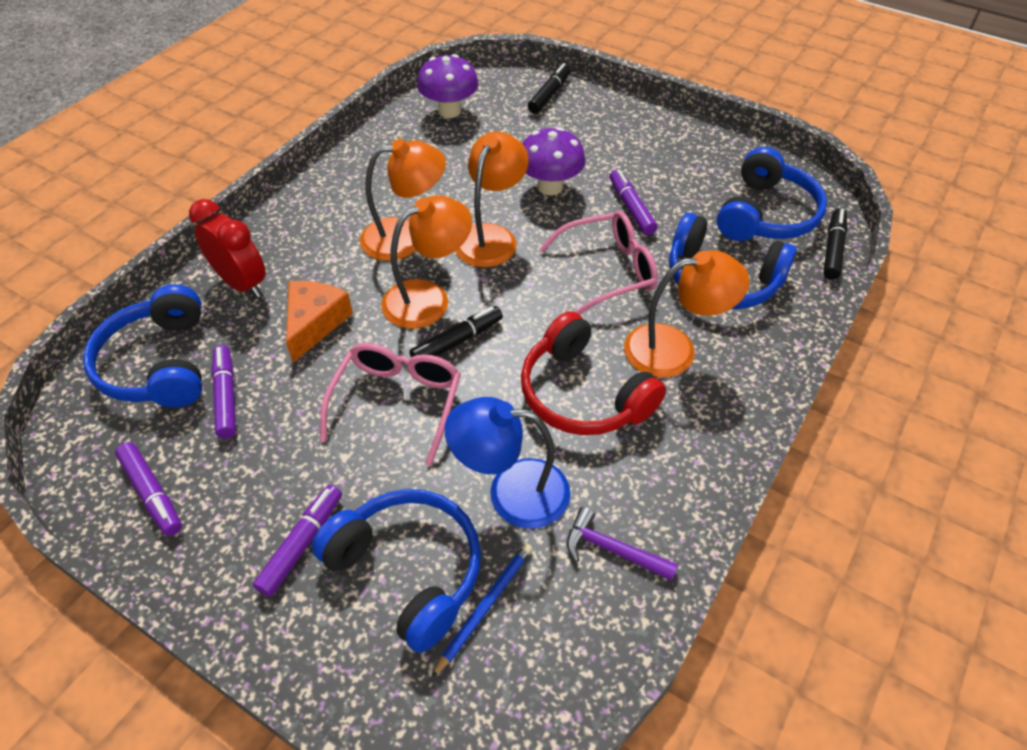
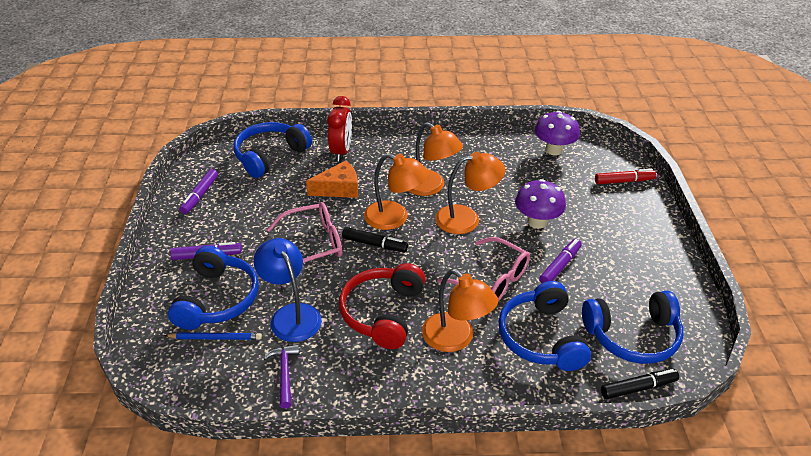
camera: 55 degrees right, 10 degrees down
(226, 396) = (269, 186): purple marker -> none
(549, 94) = (624, 181): black marker -> red marker

